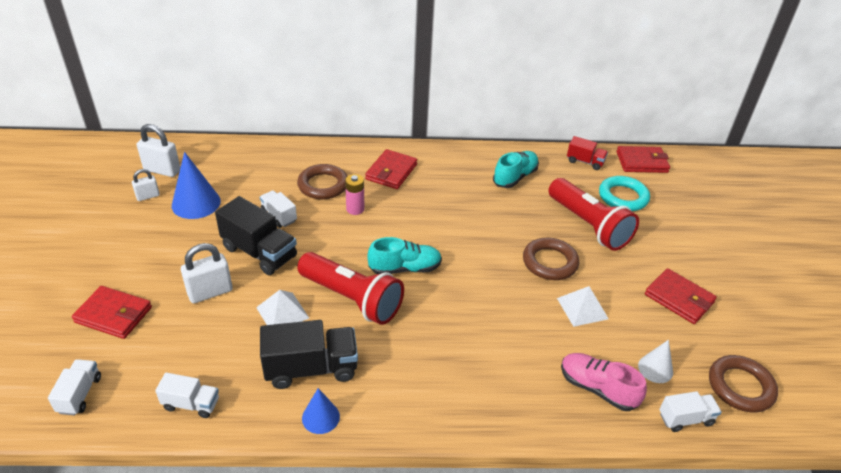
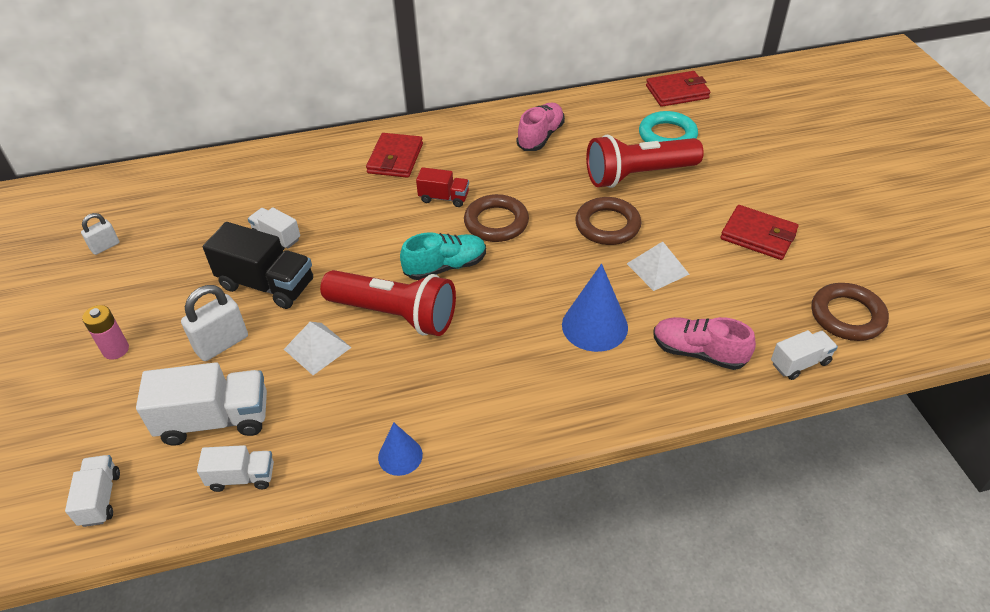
camera: 10 degrees left, 5 degrees up
(113, 315) = (110, 396): red wallet -> none
(162, 170) = (113, 211): white padlock -> none
(185, 352) = (215, 420): none -> white truck
(196, 203) = (169, 242): blue cone -> blue cone (594, 326)
(311, 368) = (372, 404): black truck -> none
(323, 185) = (318, 190): brown ring -> brown ring (496, 222)
(355, 209) = (366, 210): pink battery -> pink battery (116, 350)
(515, 177) = (540, 137): turquoise shoe -> pink shoe
(585, 162) = (614, 104): red truck -> red truck (444, 198)
(588, 225) = (638, 175): red flashlight -> red flashlight turned 120 degrees clockwise
(655, 368) = (754, 317): white cone -> none

